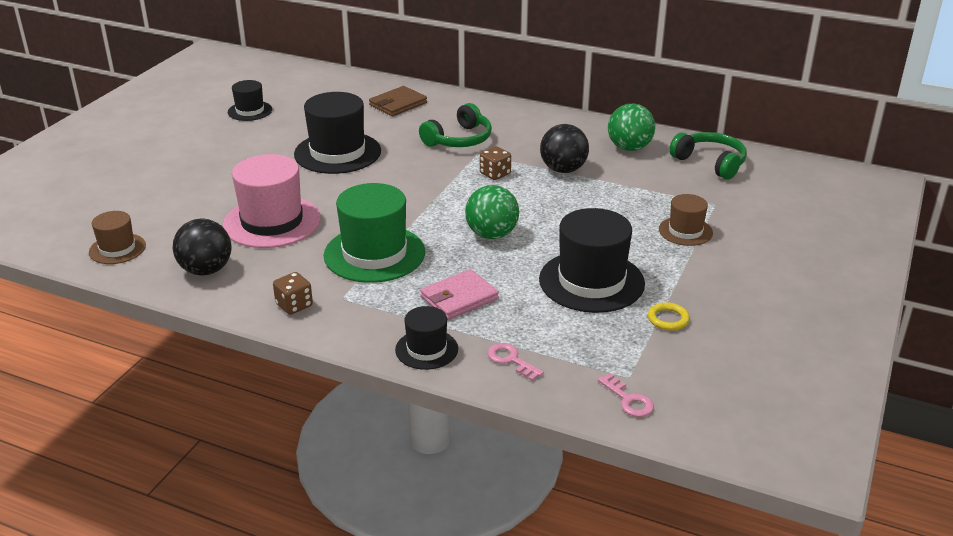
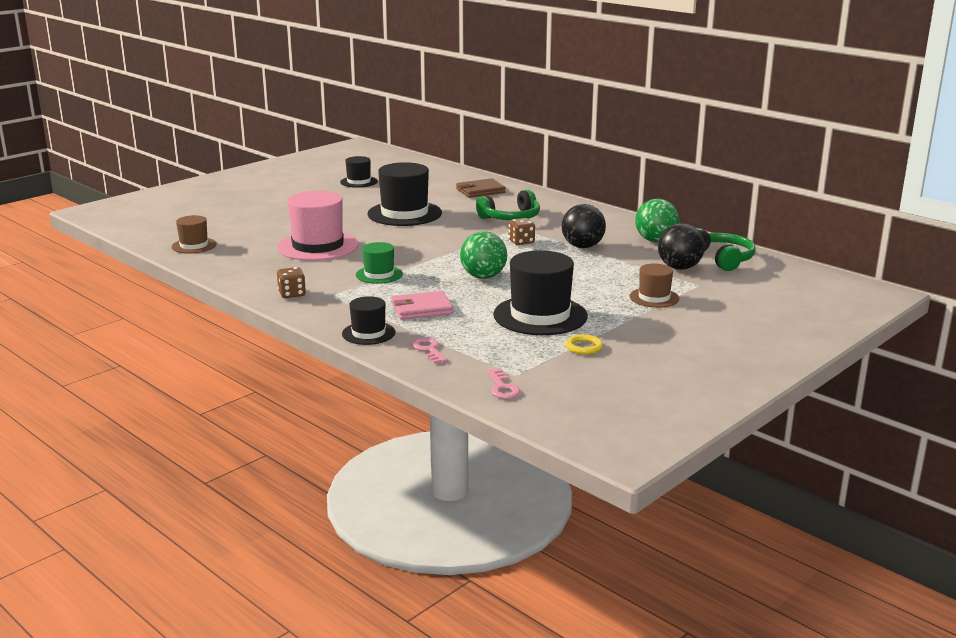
camera: 20 degrees right, 10 degrees down
(206, 270) = (246, 266): black ball -> black ball (679, 268)
(374, 254) = (379, 274): green hat -> green hat, size x0.55

